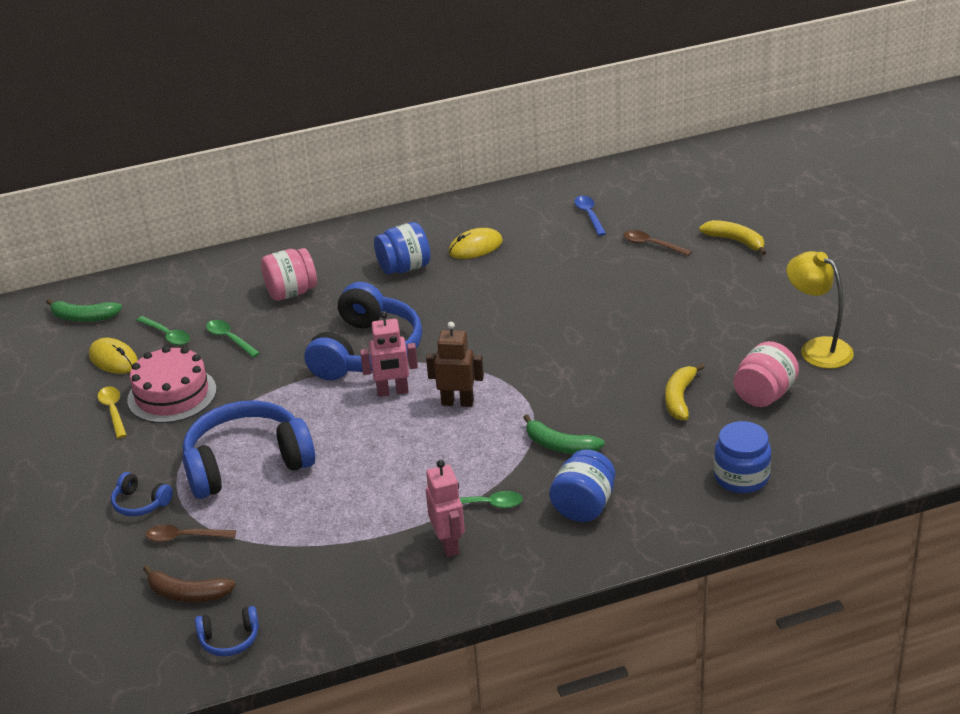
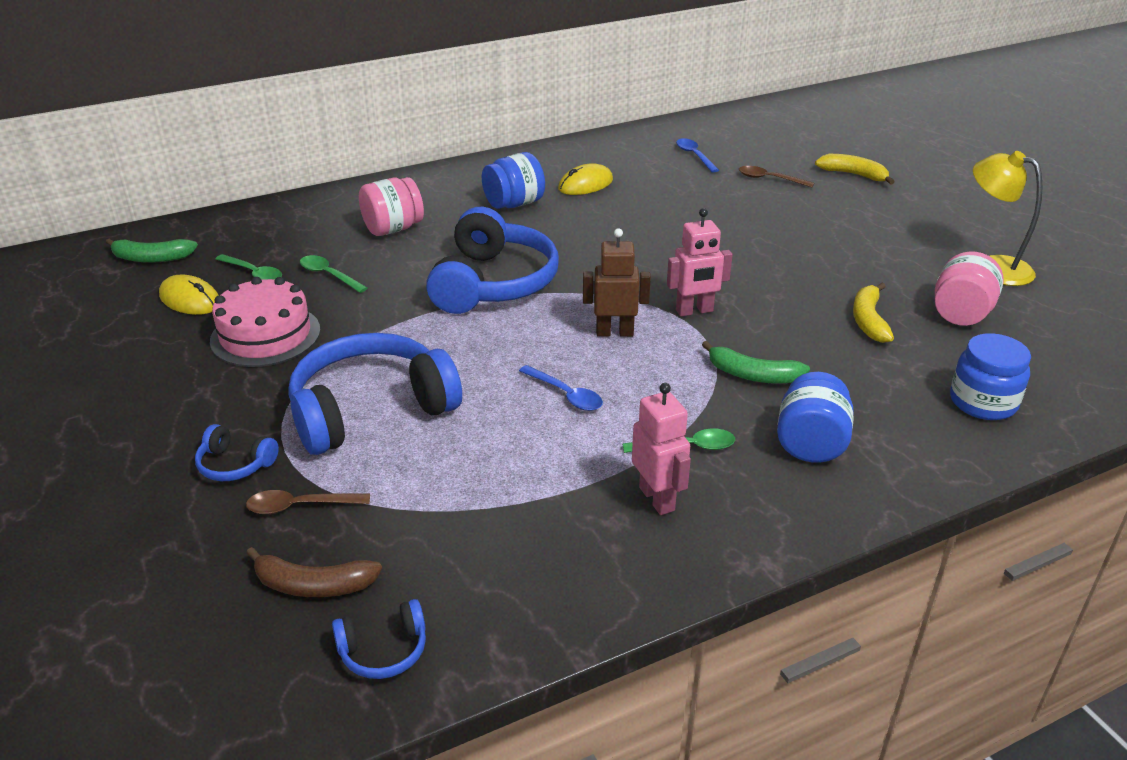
camera: 10 degrees left, 0 degrees up
(113, 411) = (192, 355): yellow spoon -> none
(392, 392) = (534, 324): pink robot -> pink robot (694, 311)
(402, 457) = (566, 395): none -> blue spoon

